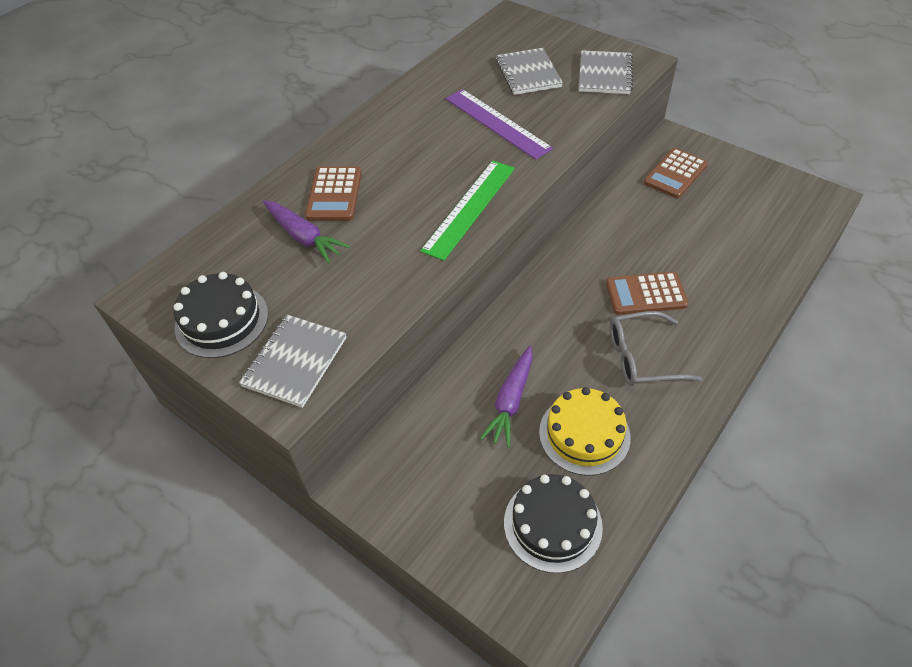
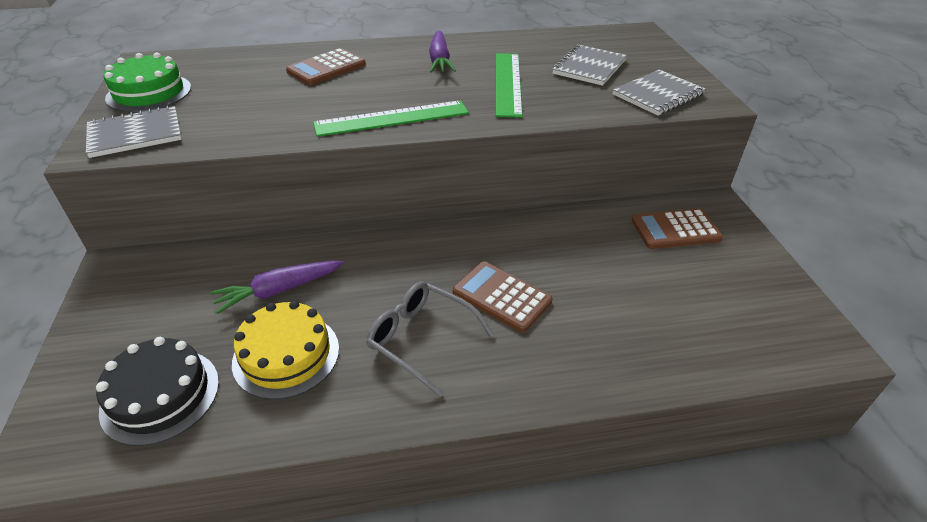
camera: 40 degrees right, 10 degrees down
(221, 320) = (149, 93): black cake -> green cake
(304, 236) = (267, 79): purple carrot -> purple carrot (440, 60)
(497, 123) = (508, 83): purple ruler -> green ruler

